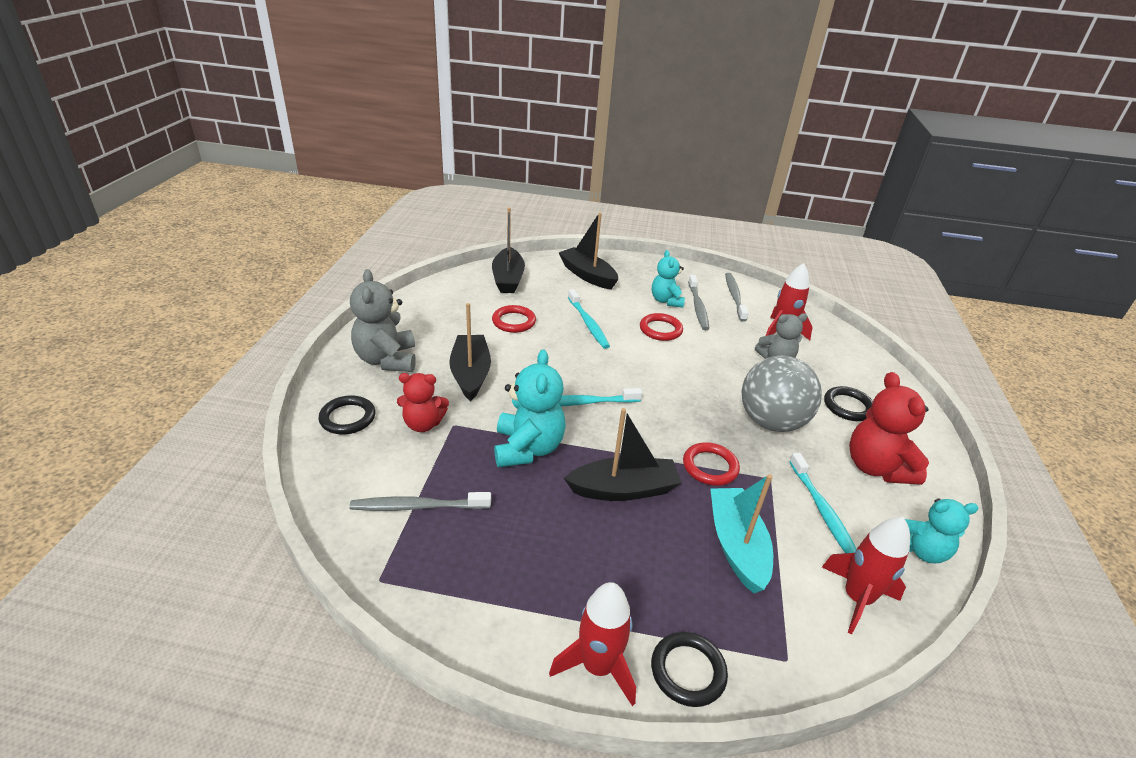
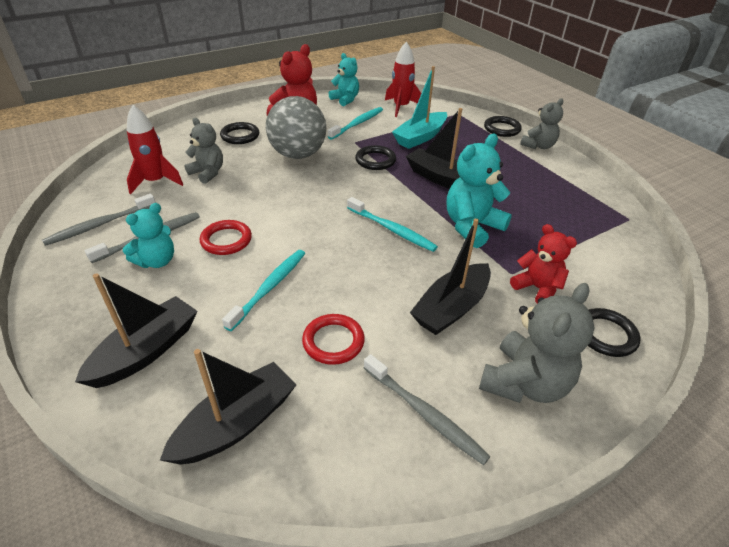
camera: 130 degrees left, 5 degrees up
(417, 506) = (582, 238): grey toothbrush -> grey toothbrush (425, 414)
(587, 275) = (146, 351): black boat -> black boat turned 150 degrees counterclockwise
(597, 666) = (538, 146): red rocket -> grey teddy bear
(710, 467) = (375, 160): red ring -> black ring

